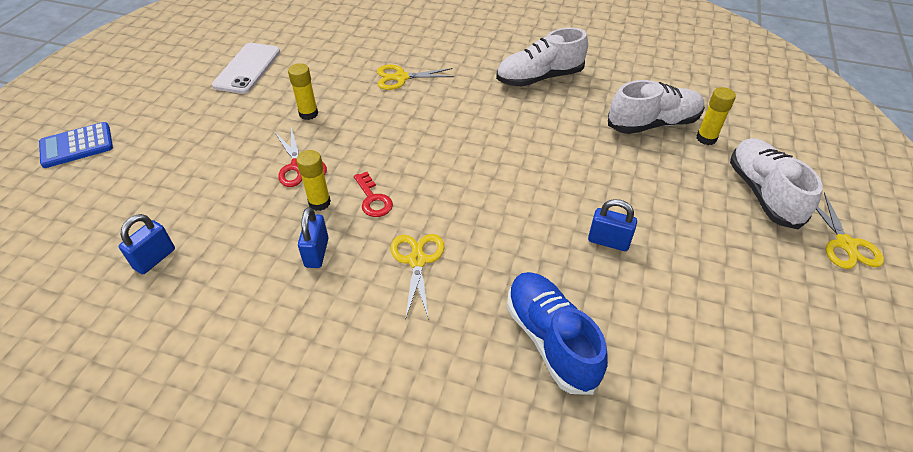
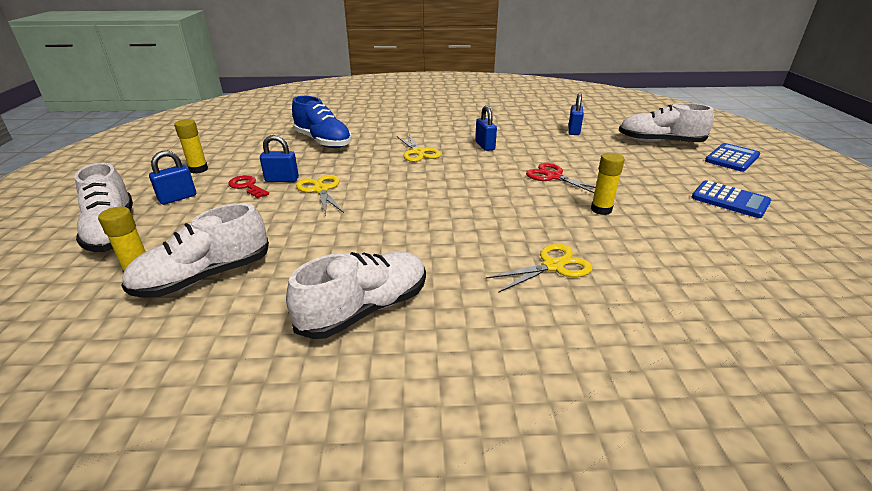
camera: 160 degrees right, 15 degrees down
(93, 197) = (659, 142): none -> white shoe
(189, 97) = (730, 200): none -> blue calculator
(247, 68) = (736, 237): white phone -> none
(319, 202) = (511, 163): yellow glue stick -> yellow glue stick (198, 169)
(373, 199) = (474, 170): red key -> red key (247, 186)
(726, 235) = (178, 198): none -> blue padlock
(845, 244) = (67, 210): yellow scissors -> yellow scissors (320, 190)

